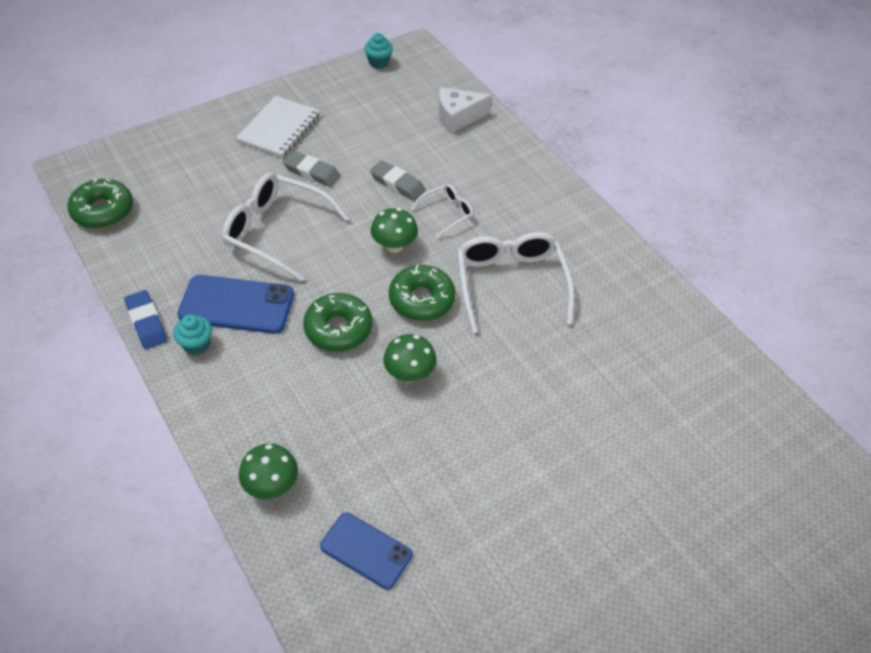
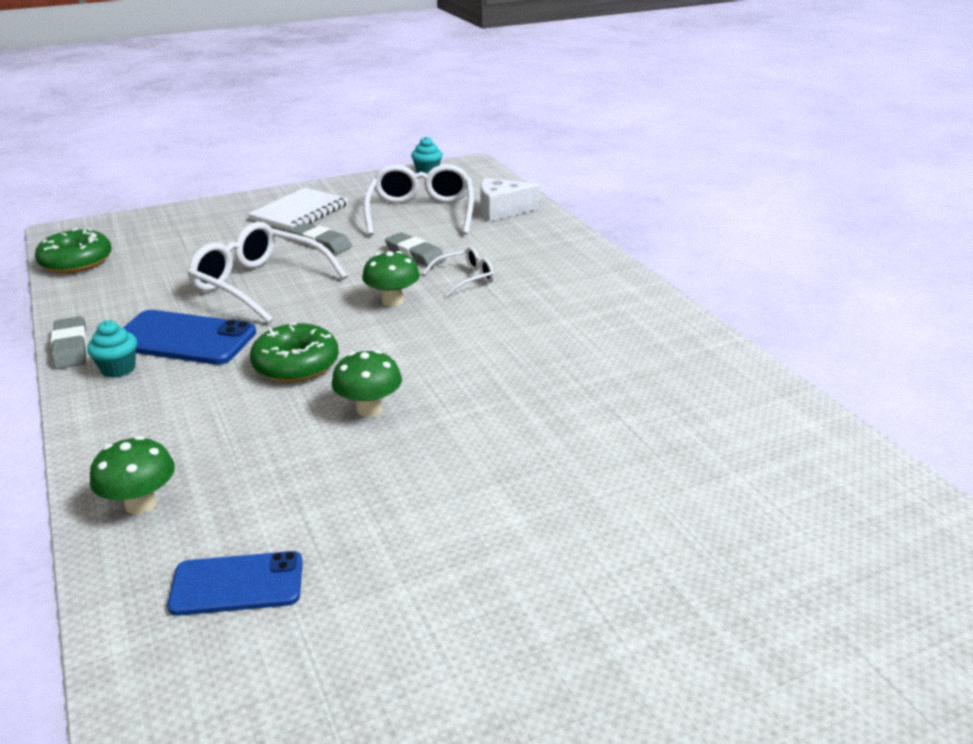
camera: 10 degrees right, 20 degrees down
(146, 322) = (71, 348): blue eraser -> grey eraser
(366, 550) = (237, 584): blue phone -> blue phone turned 45 degrees counterclockwise
(421, 300) = (409, 345): green donut -> none
(510, 283) = (526, 337): white glasses -> white glasses (421, 213)

